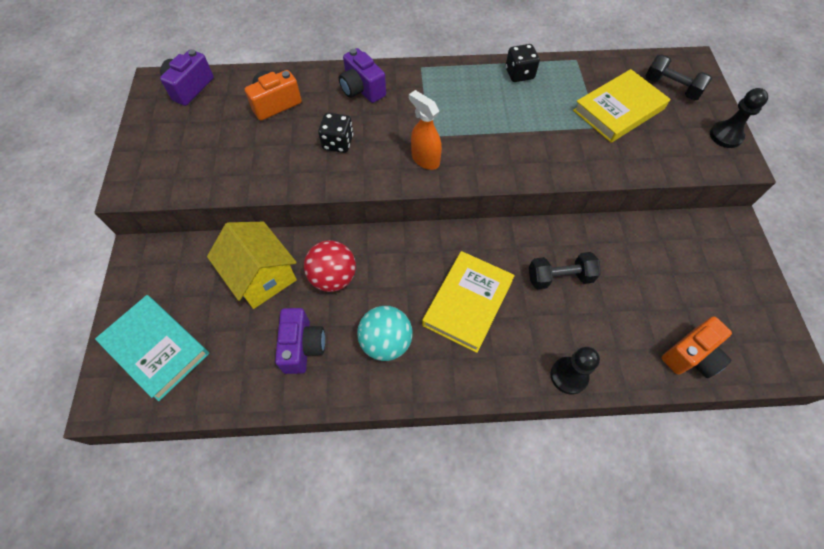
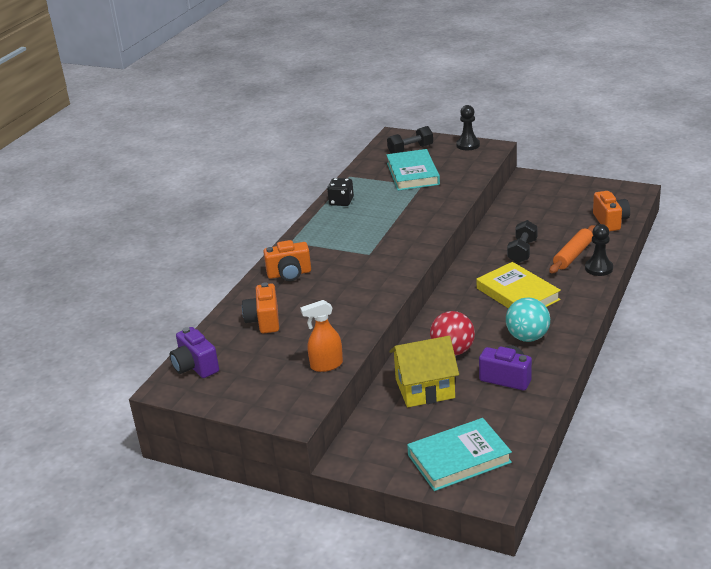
camera: 60 degrees left, 30 degrees down
(338, 143) = (339, 296): black dice -> none
(362, 89) = (289, 274): purple camera -> orange camera
(425, 159) = (391, 260): orange spray bottle -> orange spray bottle (326, 365)
(582, 336) = (573, 255): none -> orange rolling pin
(618, 110) = (412, 174): yellow book -> turquoise book

